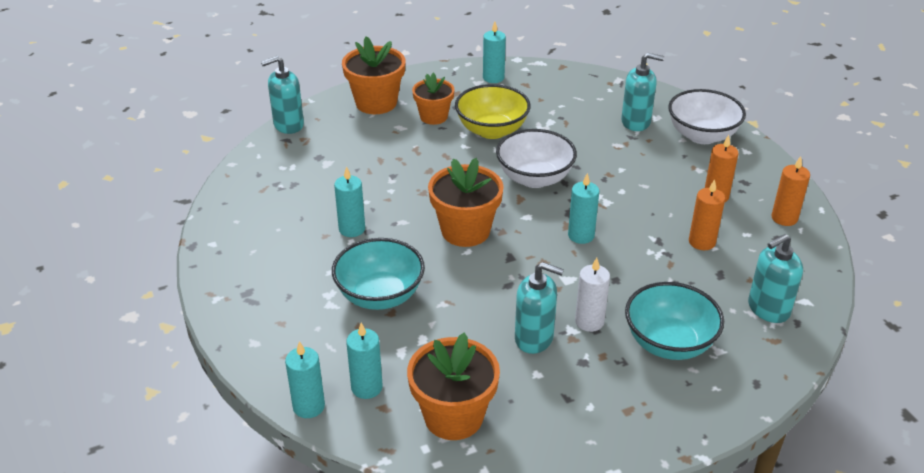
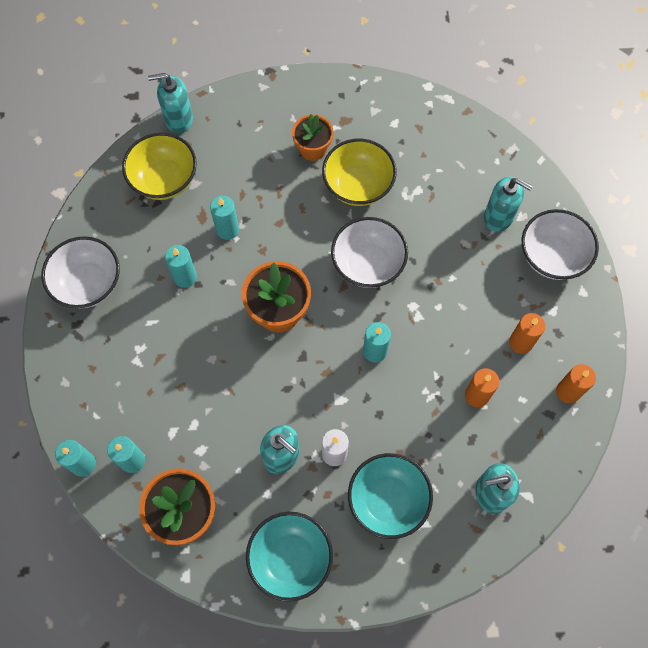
camera: 20 degrees right, 30 degrees up
(246, 258) = (88, 284): none -> white bowl
(294, 167) = (164, 179): none -> yellow bowl
(376, 103) = (268, 112): orange flower pot -> none
(380, 295) = (179, 364): turquoise bowl -> turquoise bowl (290, 558)
(493, 78) = (392, 108): turquoise candle -> turquoise candle (227, 229)

